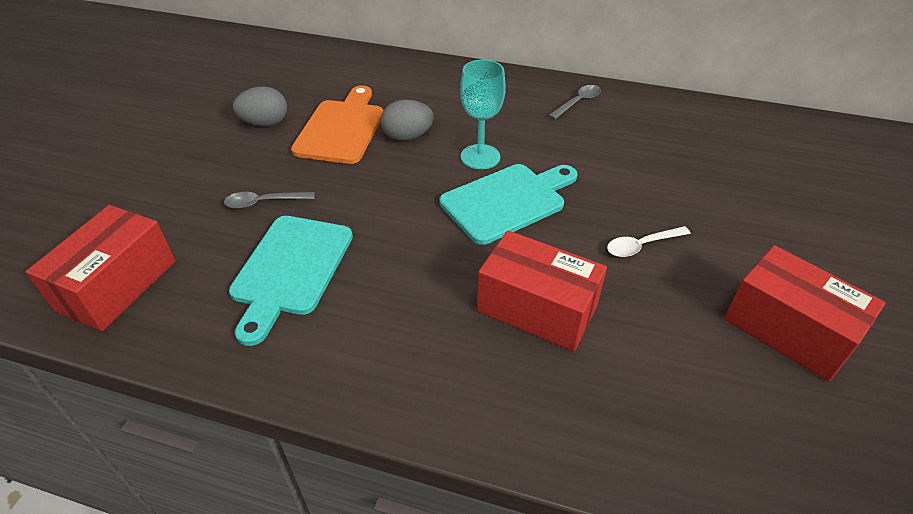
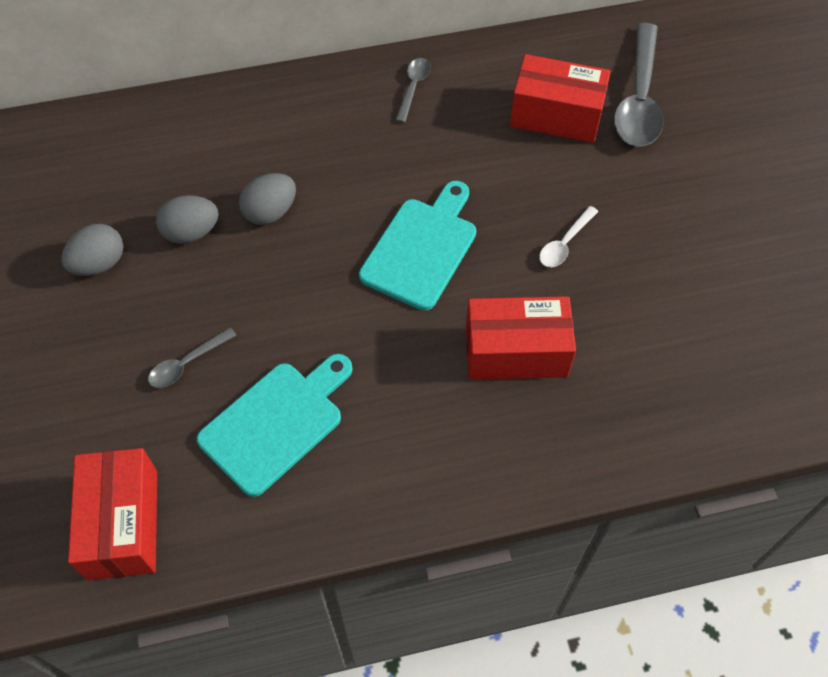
camera: 30 degrees left, 15 degrees up
(290, 270) = (276, 423): turquoise cutting board -> turquoise cutting board turned 120 degrees counterclockwise
(341, 128) = (191, 232): orange cutting board -> grey egg
(480, 157) = (362, 205): turquoise goblet -> none
(781, 170) = (639, 99): none -> grey spoon
(788, 330) = (712, 275): red box -> red box (556, 115)

